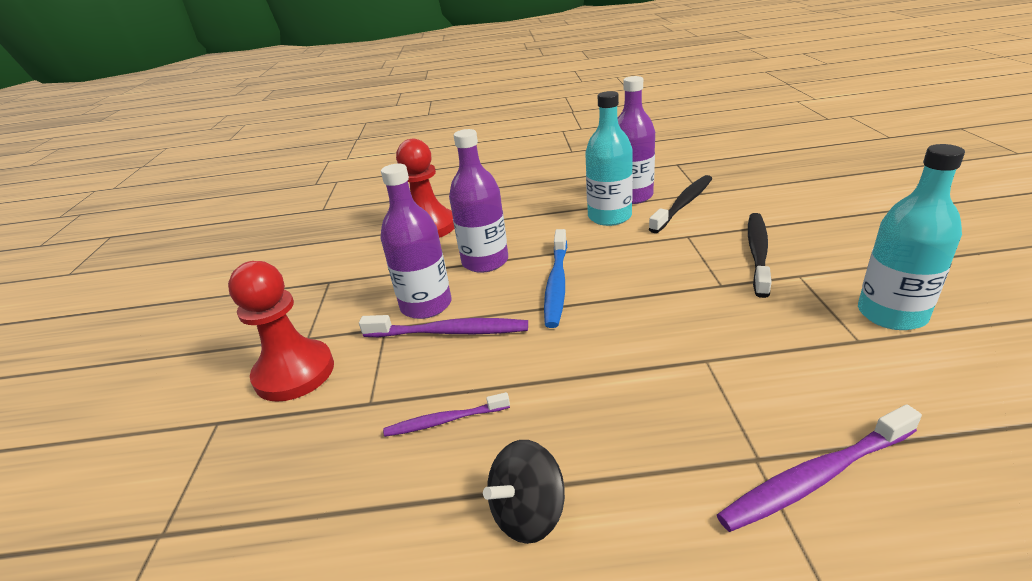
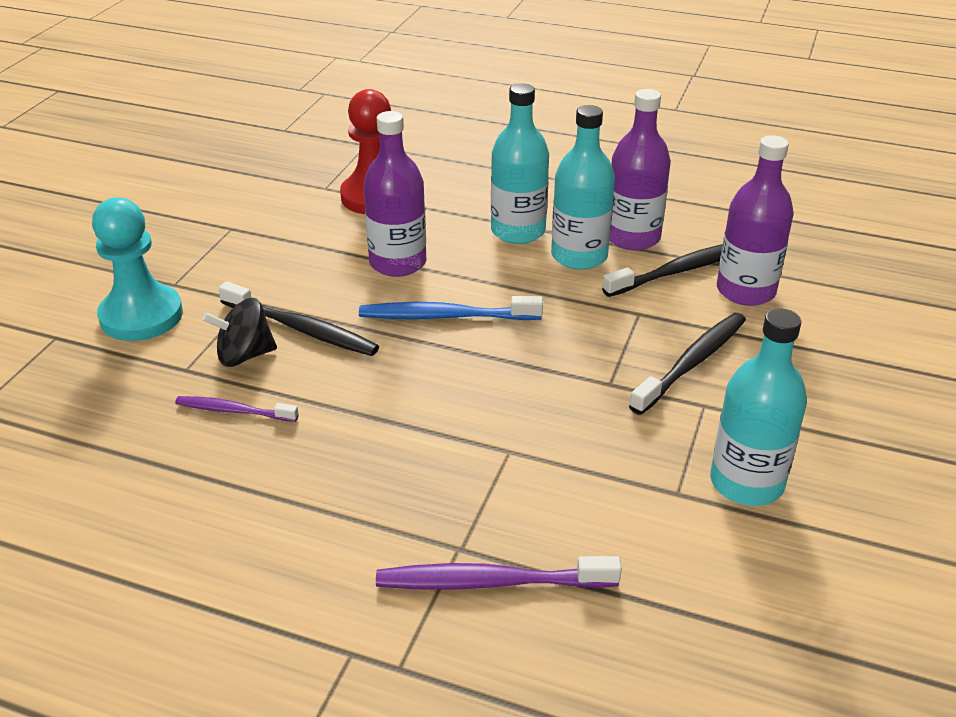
camera: 20 degrees right, 5 degrees up
(294, 373) = (141, 316): red pawn -> turquoise pawn
(426, 305) = (302, 291): purple bottle -> purple bottle (745, 291)
(448, 332) = (301, 328): purple toothbrush -> black toothbrush
(528, 513) = (240, 509): black spinning top -> black spinning top (244, 355)
(552, 216) = (518, 231): none -> turquoise bottle
(557, 283) = (446, 316): blue toothbrush -> blue toothbrush turned 60 degrees clockwise

